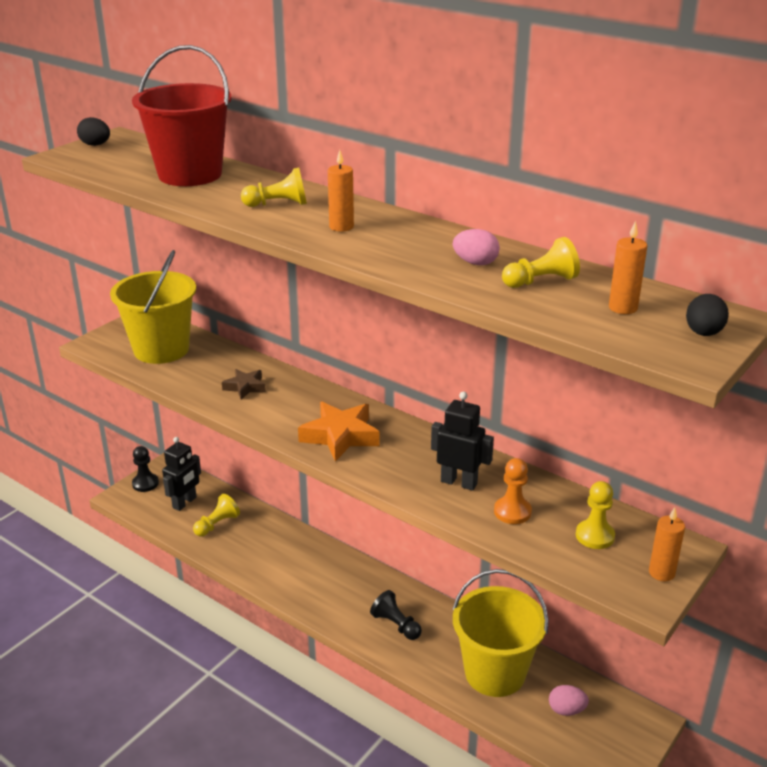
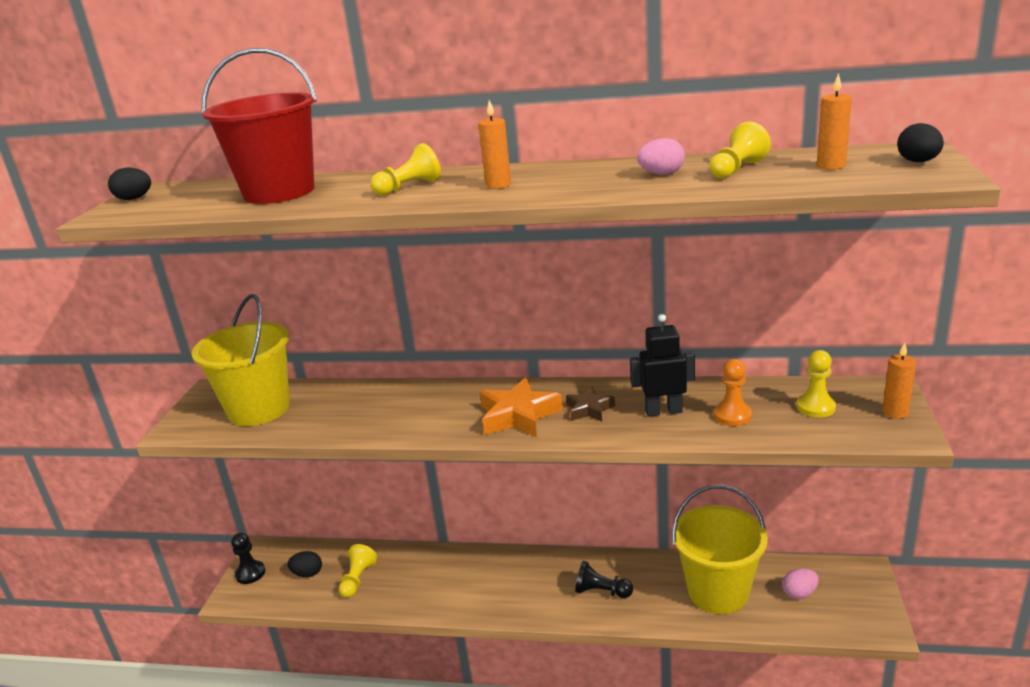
camera: 25 degrees left, 5 degrees down
(185, 503) = (307, 573): black robot -> black egg
(245, 387) = (382, 410): brown star -> brown star (589, 409)

